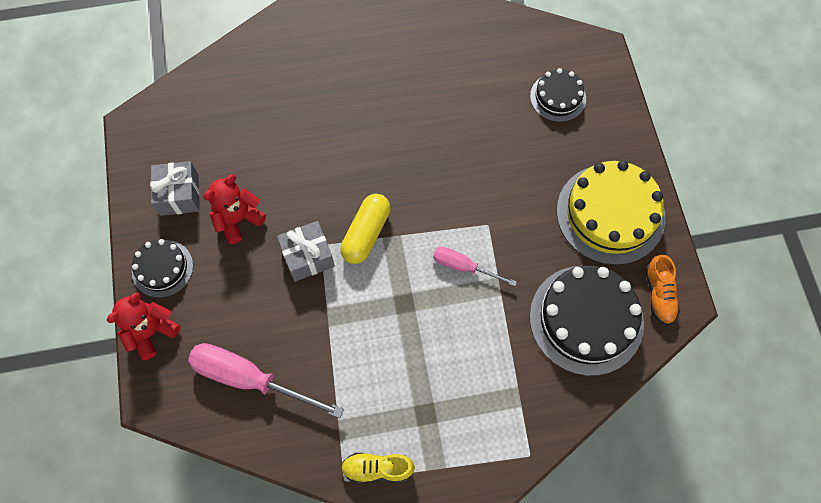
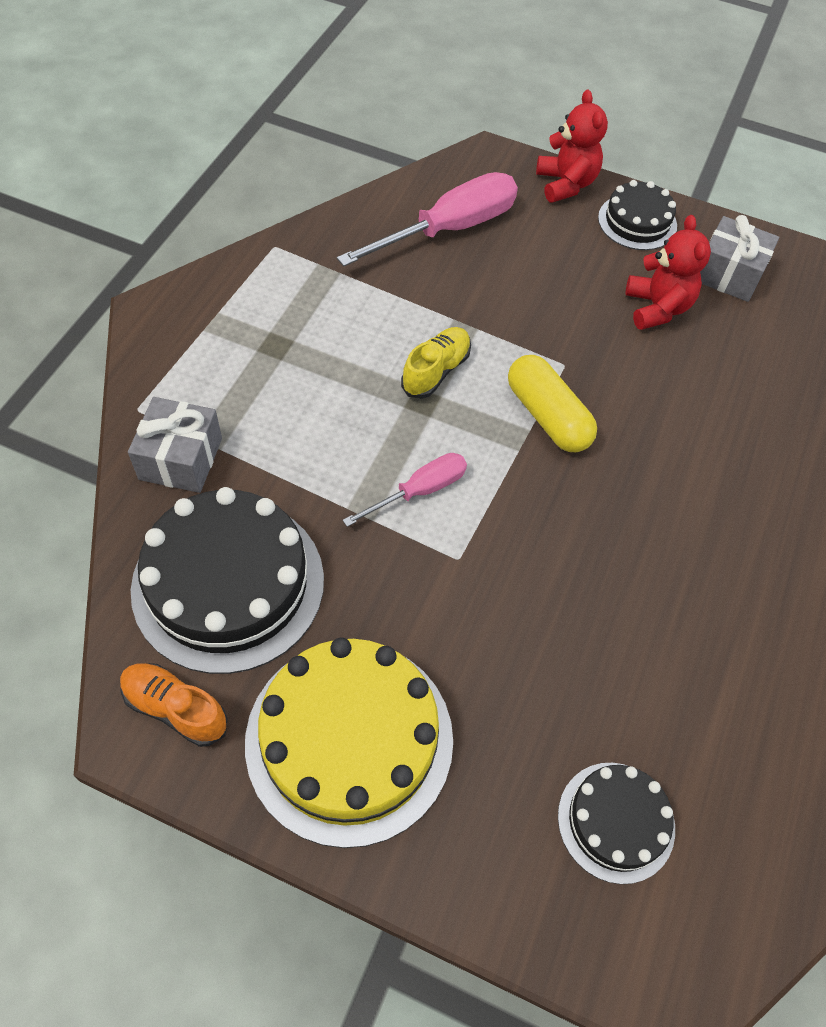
camera: 120 degrees right, 10 degrees down
(308, 257) = (558, 345): grey gift -> grey gift (180, 458)
(377, 469) = (259, 276): yellow shoe -> yellow shoe (436, 371)

